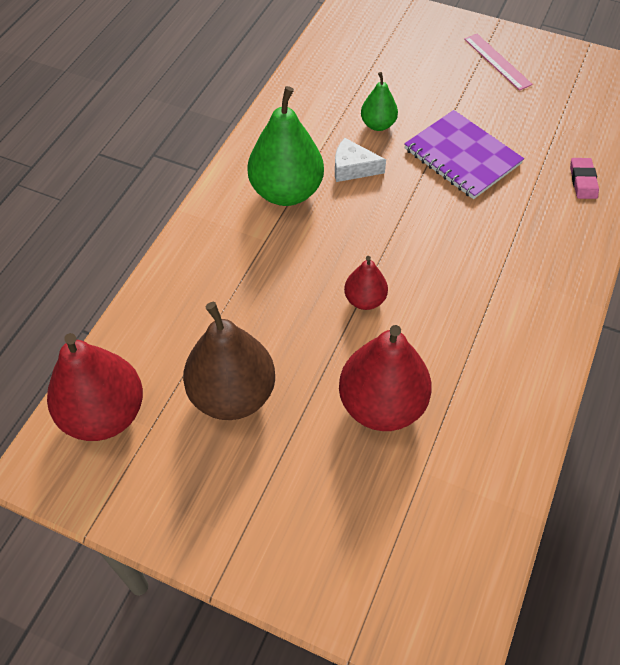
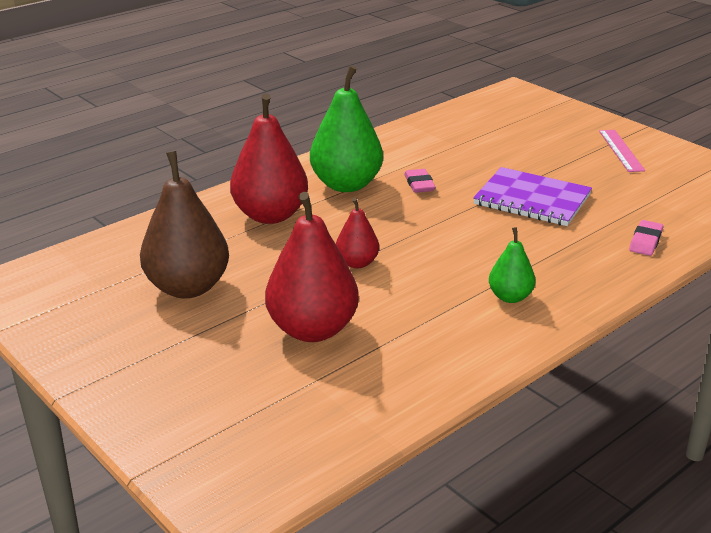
camera: 25 degrees right, 25 degrees down
(104, 414) = (75, 270): red pear -> red pear (270, 215)
(352, 168) = (419, 184): white cheese -> pink eraser
(378, 125) = (467, 164): green pear -> green pear (510, 297)
(462, 156) = (532, 199): purple notebook -> purple notebook turned 45 degrees counterclockwise

